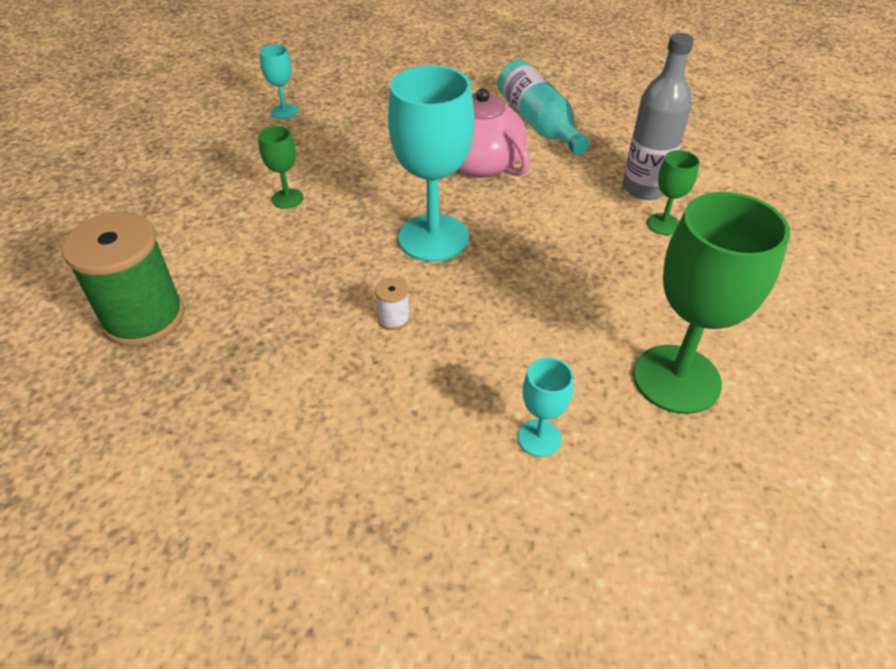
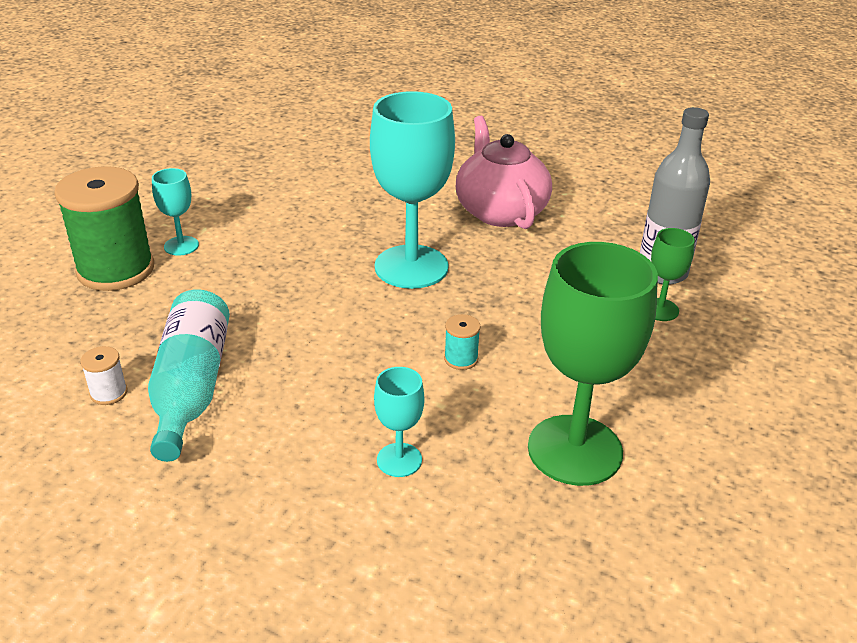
camera: 20 degrees right, 10 degrees down
(284, 111) = (341, 131): turquoise goblet -> turquoise goblet (181, 246)
(287, 199) = (297, 204): green goblet -> none
(394, 318) = (329, 325): white spool -> white spool (109, 393)
(531, 319) = (461, 359): none -> turquoise spool
(538, 123) = (587, 190): turquoise bottle -> turquoise bottle (191, 387)

